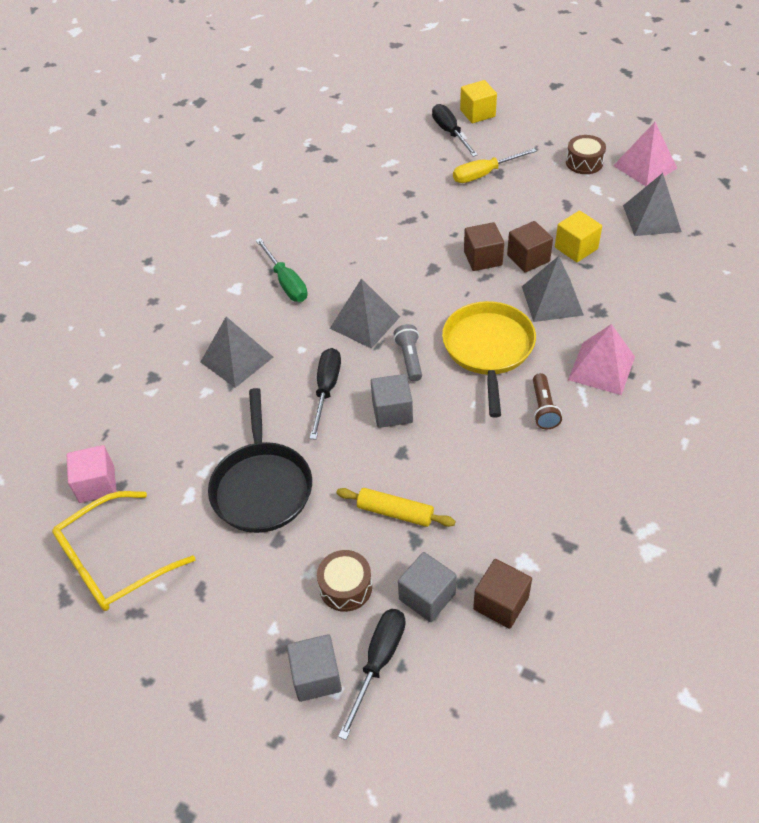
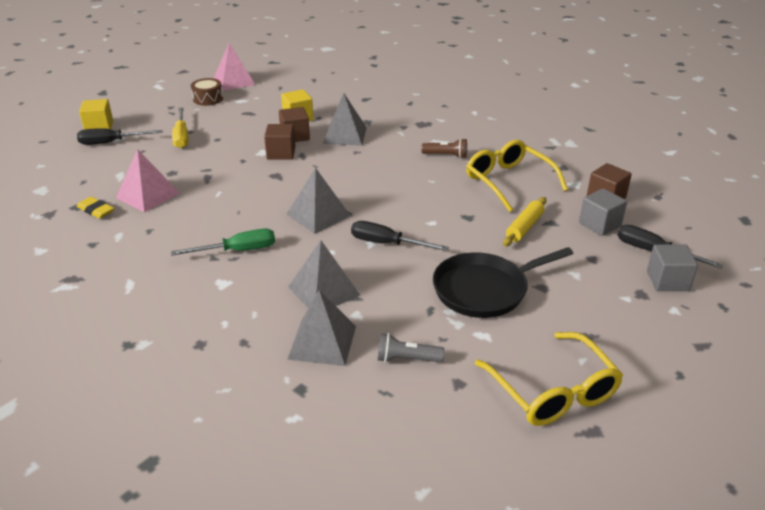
camera: 80 degrees left, 15 degrees down
(97, 484) = (453, 401): pink cube -> none
(262, 487) = (484, 290): black pan -> black pan turned 150 degrees clockwise
(325, 172) = (96, 210): none -> yellow eraser
(345, 587) = (590, 258): brown drum -> none
(392, 412) = (425, 215): grey cube -> none
(409, 358) = (372, 200): grey flashlight -> grey flashlight (406, 359)
(488, 349) = (379, 166): yellow pan -> none
(501, 484) = (508, 181): none -> yellow glasses
(601, 368) = (418, 130): pink pyramid -> pink pyramid (147, 195)
(651, 218) = (288, 89): grey pyramid -> grey pyramid (322, 342)

